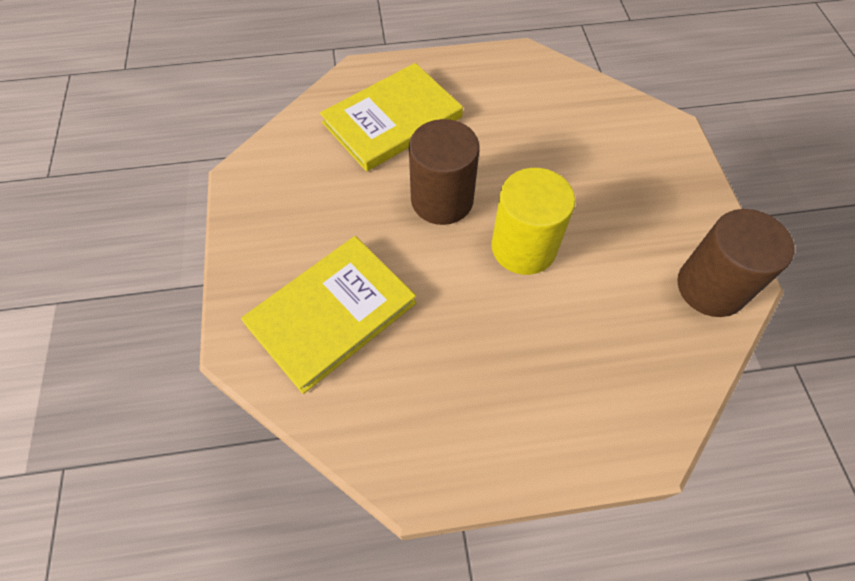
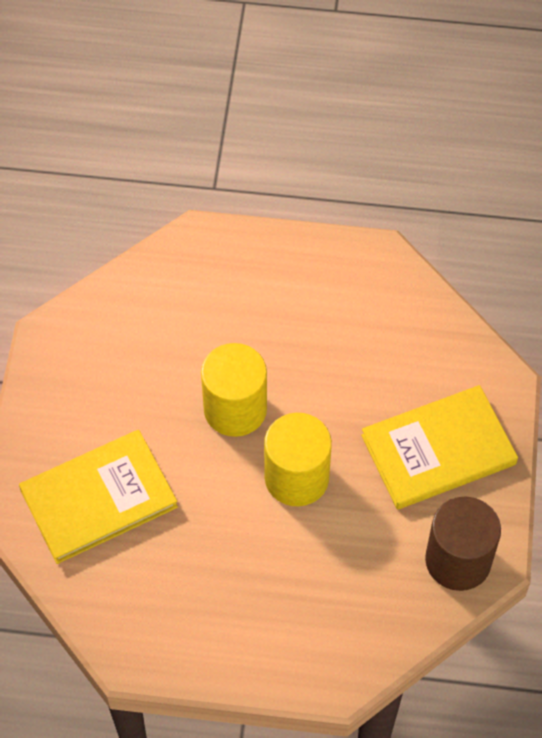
camera: 15 degrees right, 0 degrees up
(392, 120) = (213, 305): yellow book -> yellow book (438, 450)
(442, 200) = (235, 409): brown cylinder -> yellow cylinder

